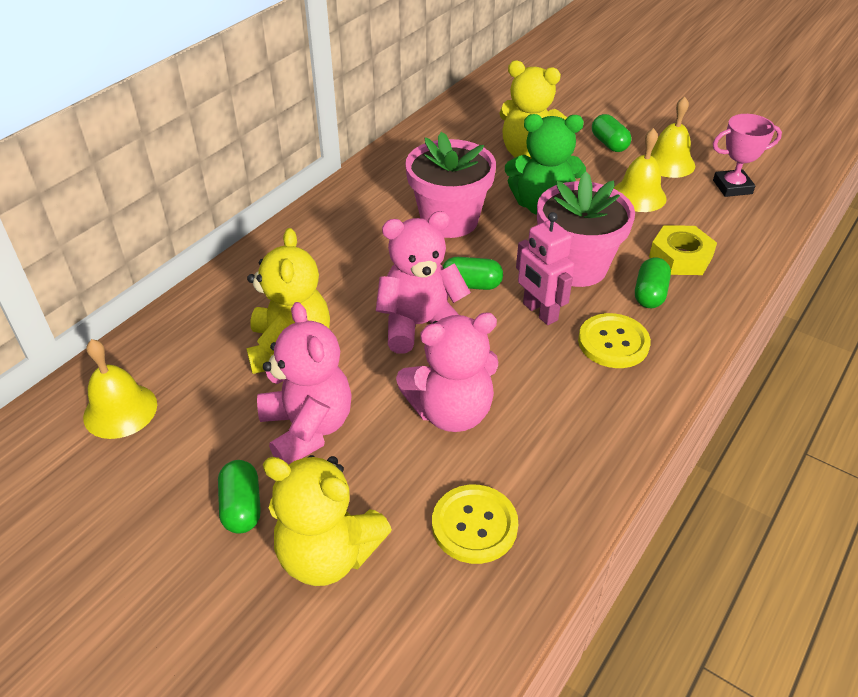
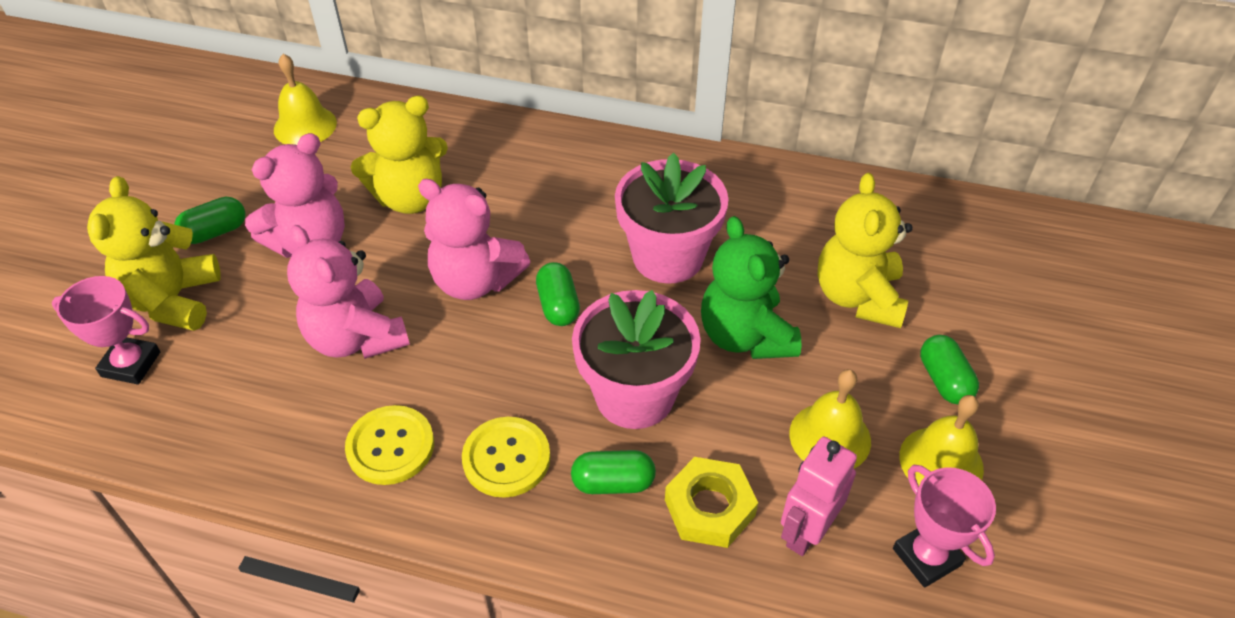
camera: 70 degrees right, 5 degrees up
(406, 600) = (131, 364): none -> pink trophy
(420, 325) = (475, 281): pink teddy bear -> pink teddy bear turned 150 degrees clockwise
(474, 525) = (216, 391): yellow button -> yellow button (390, 446)
(539, 312) = (534, 377): pink robot -> pink robot (806, 531)
(609, 144) = (944, 380): green capsule -> green capsule turned 60 degrees counterclockwise

